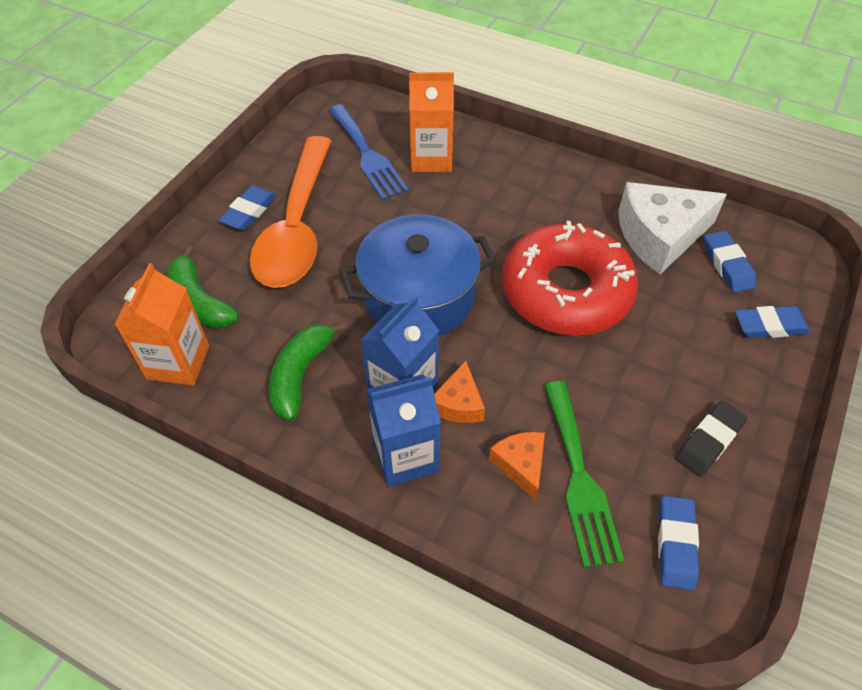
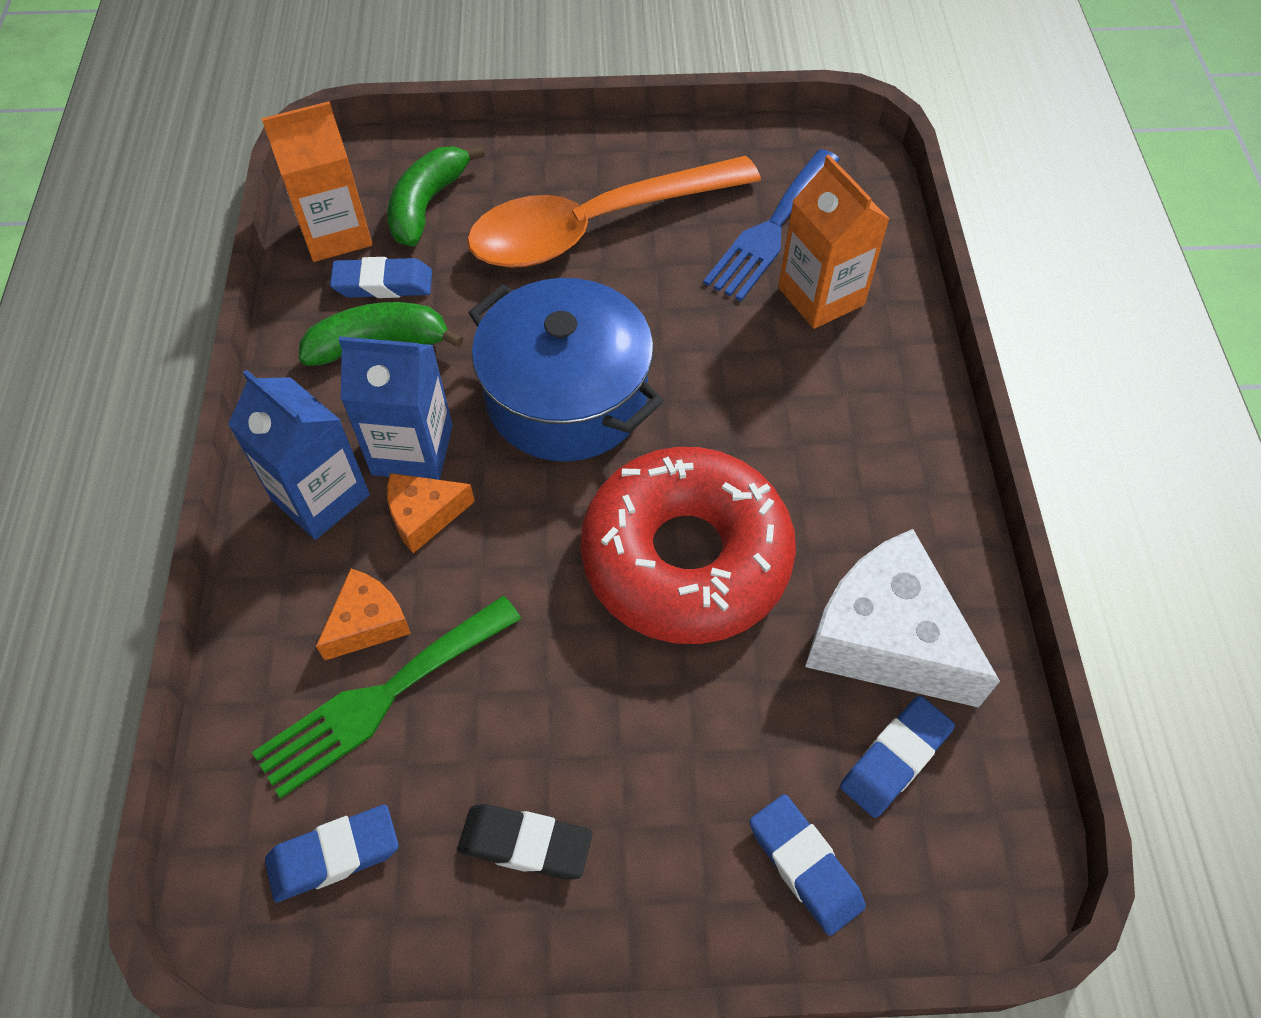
camera: 60 degrees right, 5 degrees up
(249, 211) = (587, 173): blue eraser -> blue eraser (383, 284)

